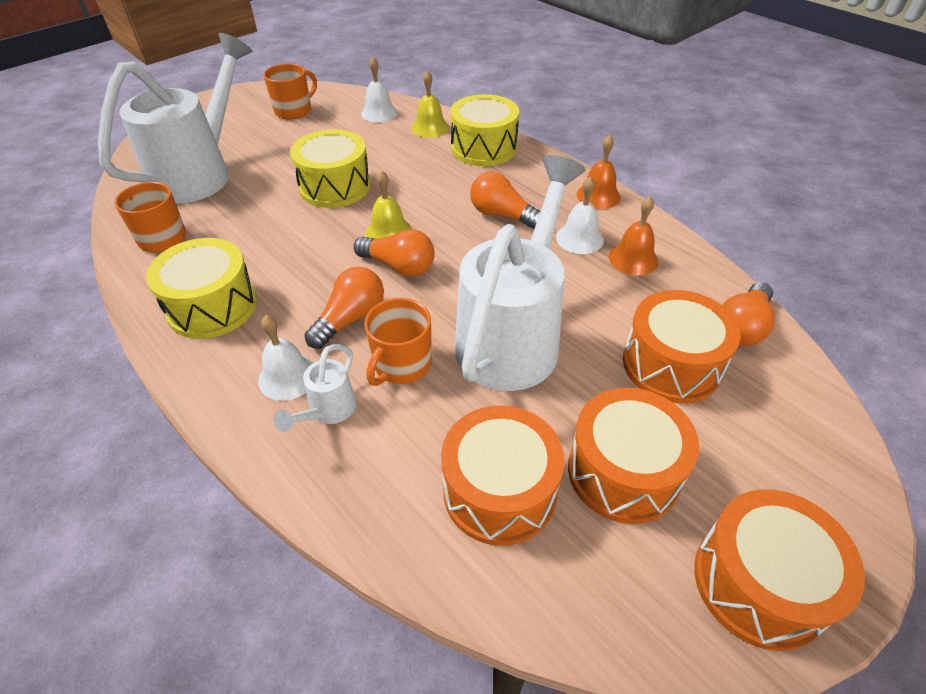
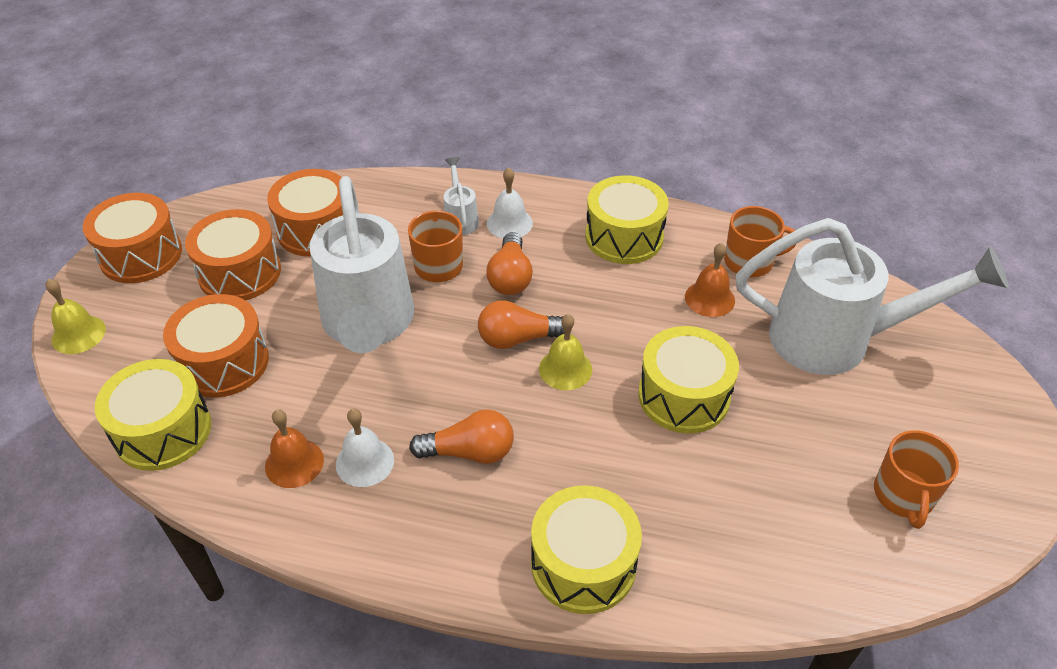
camera: 145 degrees right, 0 degrees up
(201, 172) = (838, 340): white watering can -> white watering can turned 75 degrees counterclockwise
(379, 113) = (795, 560): white bell -> none
(430, 128) = (693, 567): yellow bell -> yellow bell (78, 334)
(598, 196) = (375, 548): orange bell -> orange bell (709, 298)
(742, 327) = (163, 431): orange light bulb -> yellow drum

